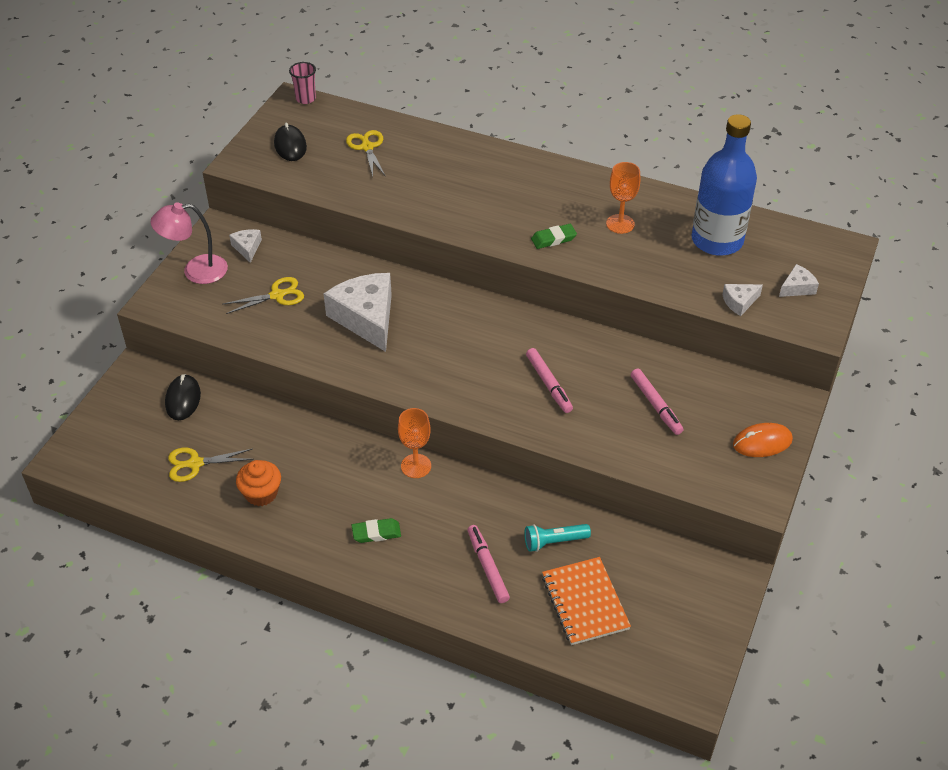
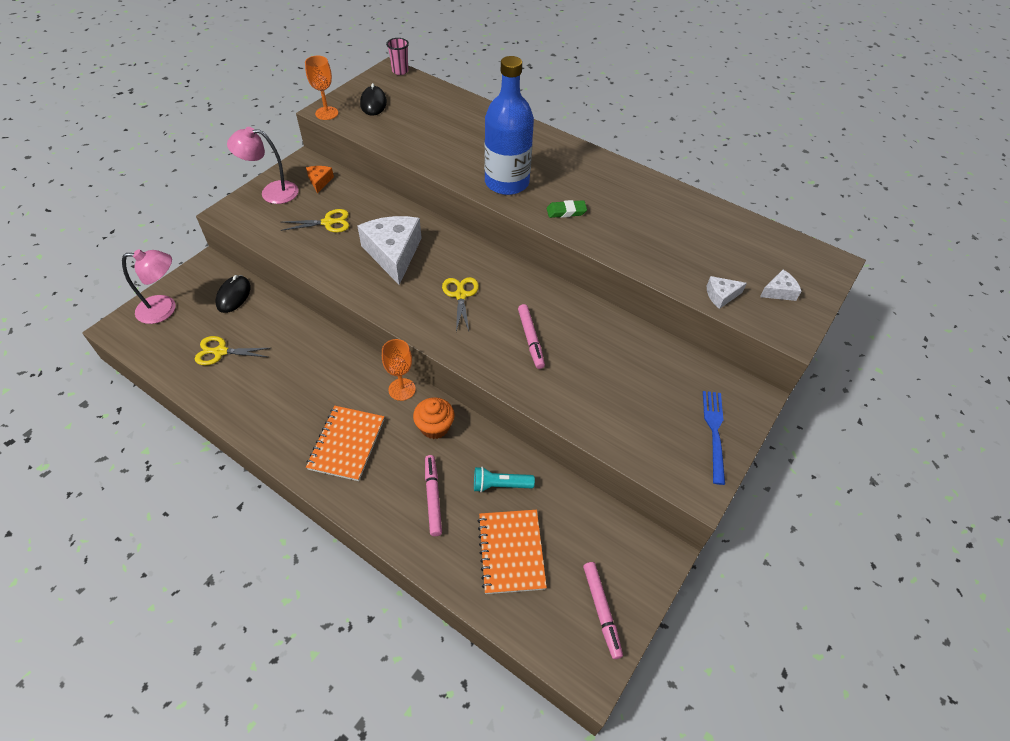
camera: 10 degrees right, 5 degrees up
(108, 429) = (165, 309): none -> pink lamp
(247, 248) = (320, 181): white cheese -> orange cheese
(261, 493) = (263, 388): orange cupcake -> orange cupcake (435, 427)
(367, 147) = (434, 114): yellow scissors -> yellow scissors (460, 295)
(376, 533) = (346, 444): green eraser -> orange notebook
(620, 224) = (629, 208): orange goblet -> orange goblet (326, 113)
(656, 405) = (622, 377): pink marker -> pink marker (601, 610)
(717, 240) = (713, 237): blue bottle -> blue bottle (507, 182)
(762, 442) = (714, 432): orange mouse -> blue fork

